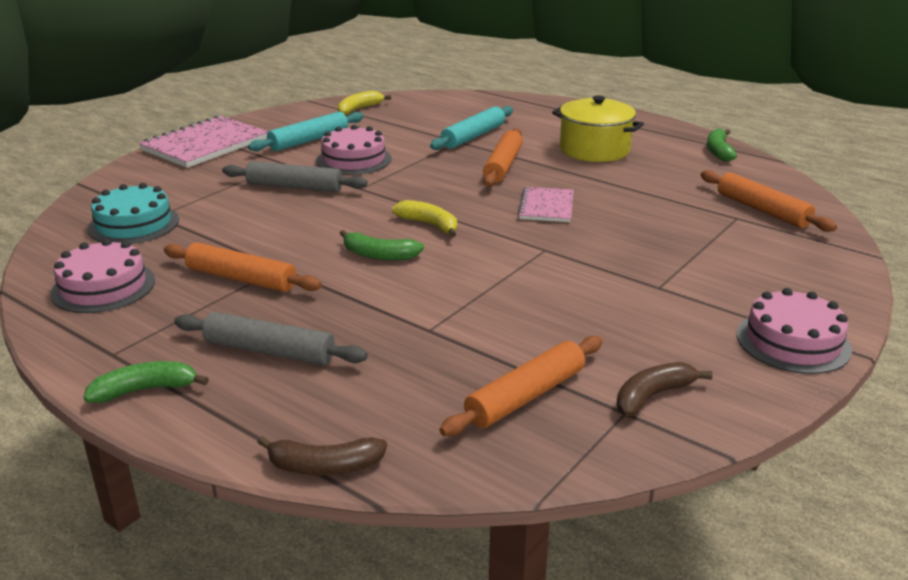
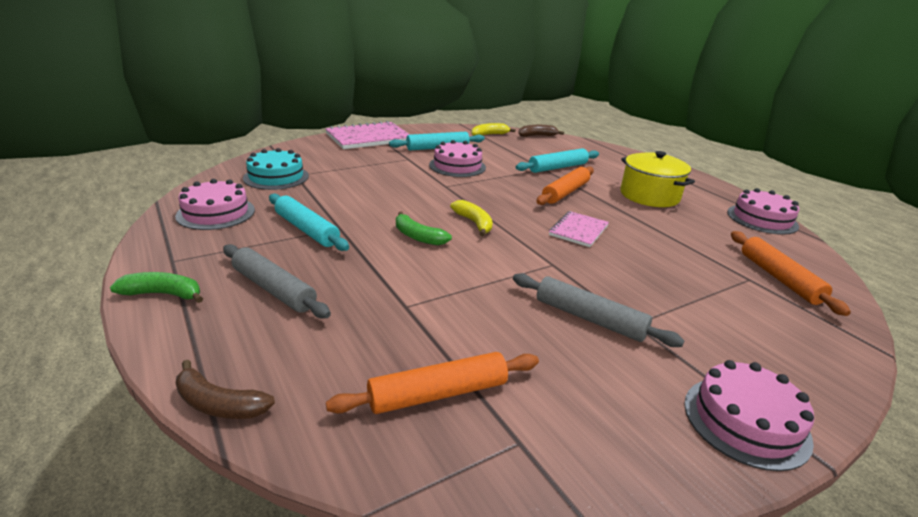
camera: 20 degrees right, 0 degrees up
(241, 278) = (307, 229): orange rolling pin -> turquoise rolling pin
(294, 187) = (401, 176): grey rolling pin -> grey rolling pin (589, 318)
(653, 396) = (559, 434): brown banana -> brown banana (537, 136)
(718, 151) = (762, 219): green banana -> pink cake

